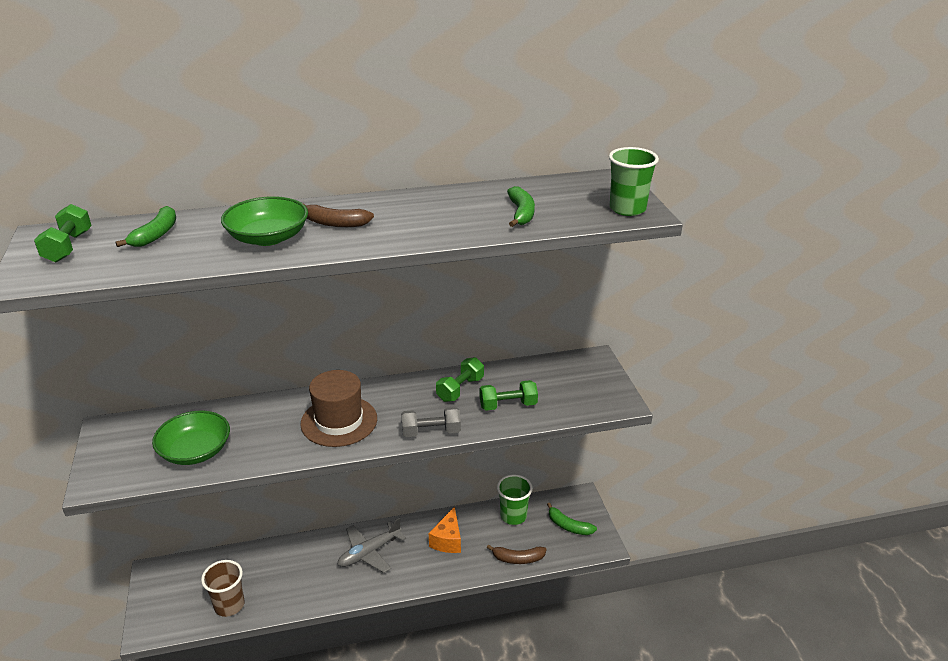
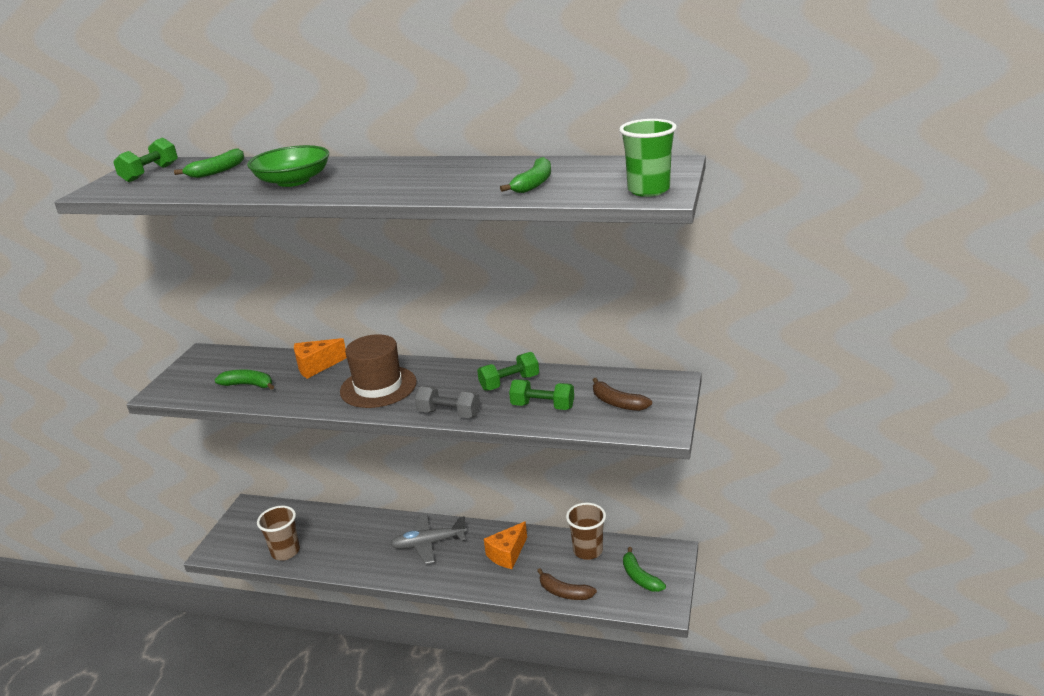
camera: 30 degrees right, 5 degrees down
(195, 451) = (248, 385): green bowl -> green banana
(254, 414) = (316, 366): none -> orange cheese
(335, 223) = (359, 176): brown banana -> brown banana (617, 403)
(513, 516) = (588, 550): green cup -> brown cup

